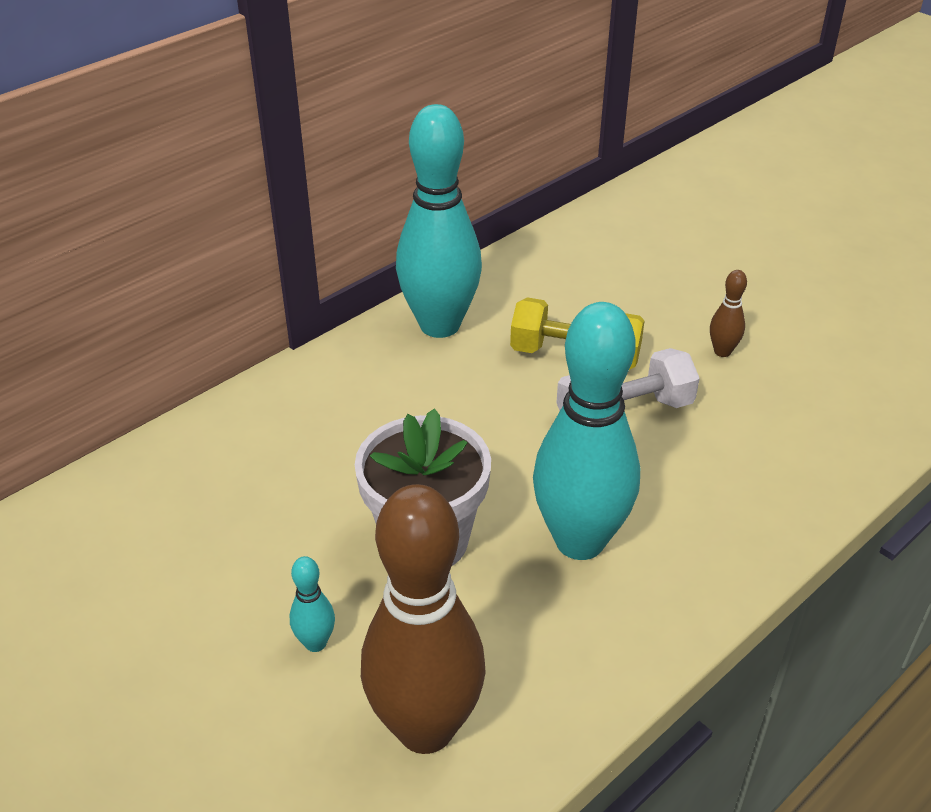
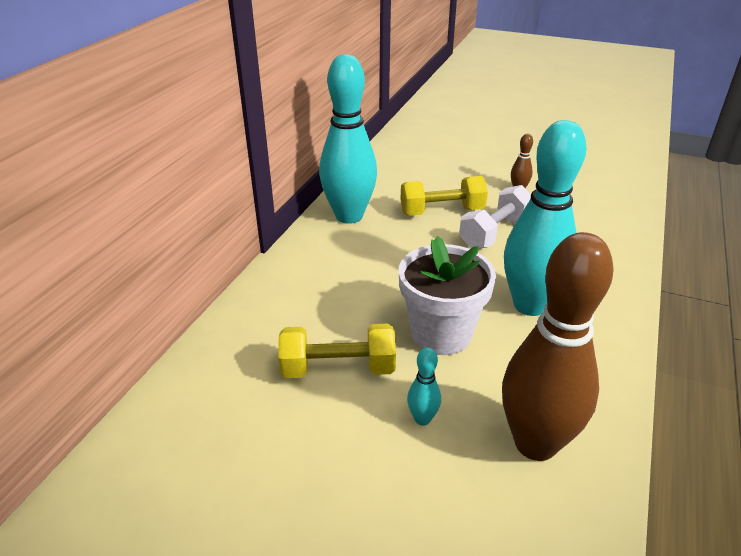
camera: 25 degrees left, 5 degrees down
(267, 541) = (338, 369): none -> yellow dumbbell

